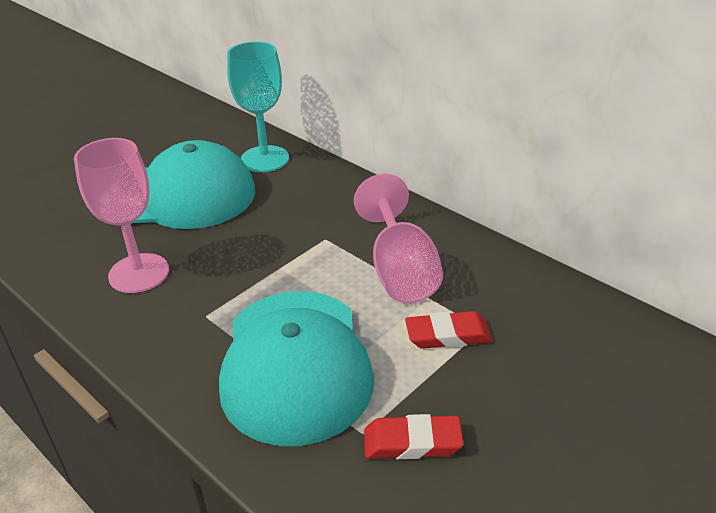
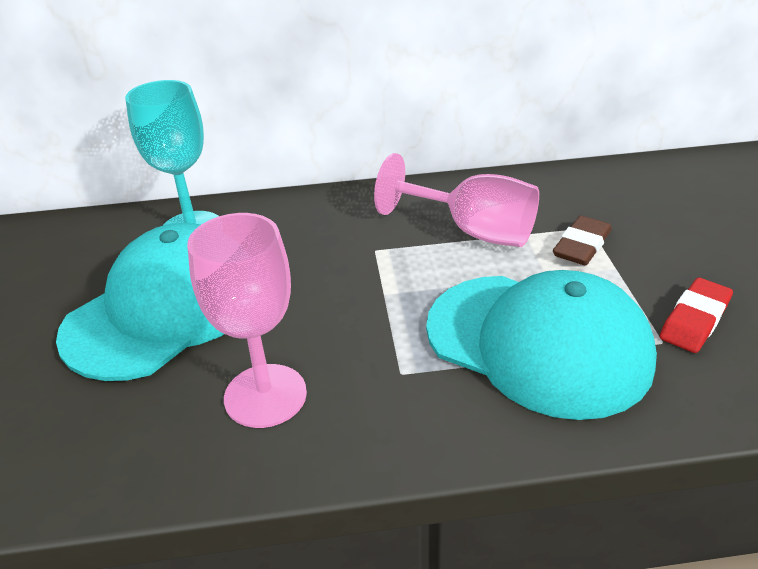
camera: 50 degrees left, 0 degrees up
(448, 335) = (581, 246): red eraser -> brown eraser

